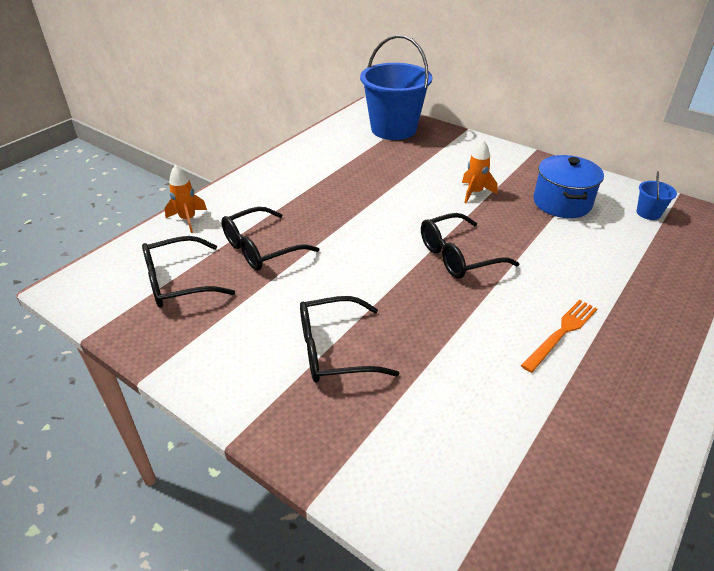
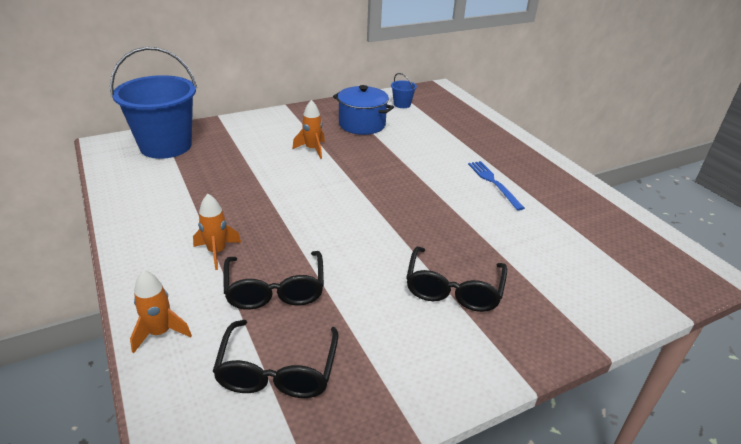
camera: 65 degrees left, 5 degrees down
(284, 206) = (217, 252): none -> orange rocket
(457, 256) = (384, 188): black glasses -> none
(561, 333) = (493, 183): orange fork -> blue fork

